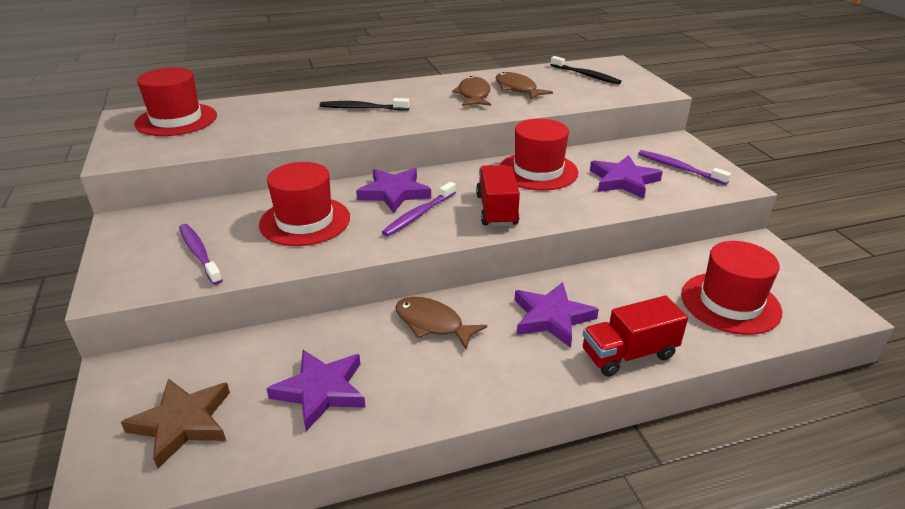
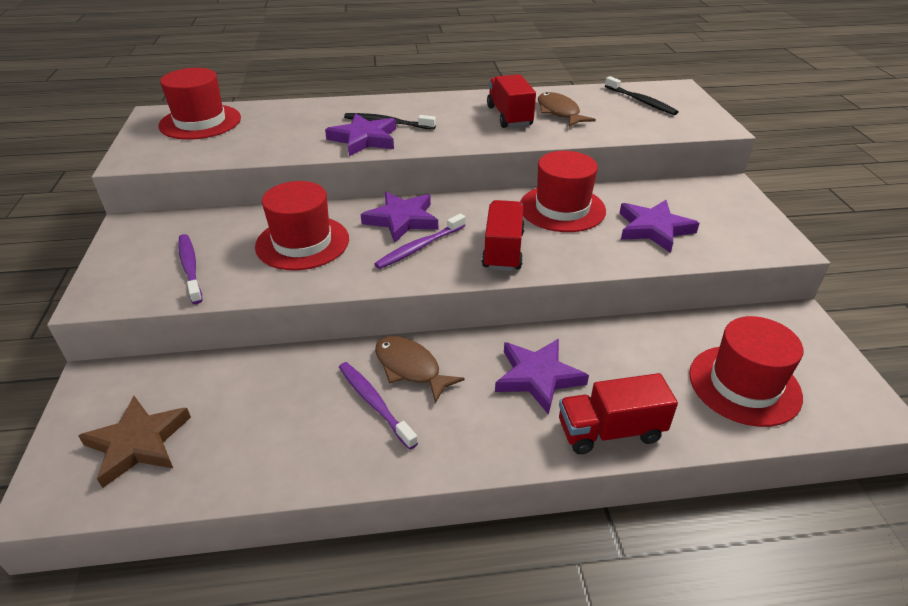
camera: 10 degrees right, 5 degrees up
(321, 391) = (278, 428): purple star -> purple star (364, 139)
(474, 95) = (509, 116): brown fish -> red truck
(679, 168) = (722, 219): purple toothbrush -> purple toothbrush (374, 403)

